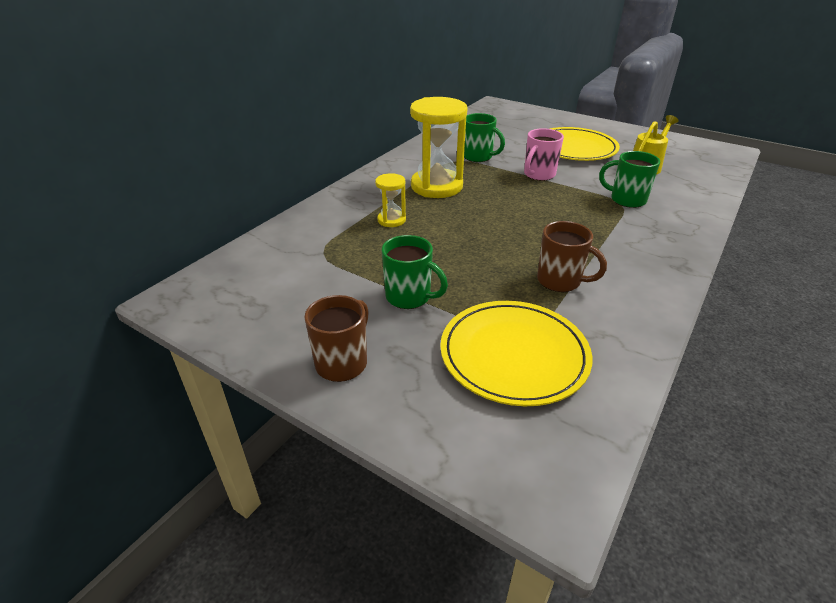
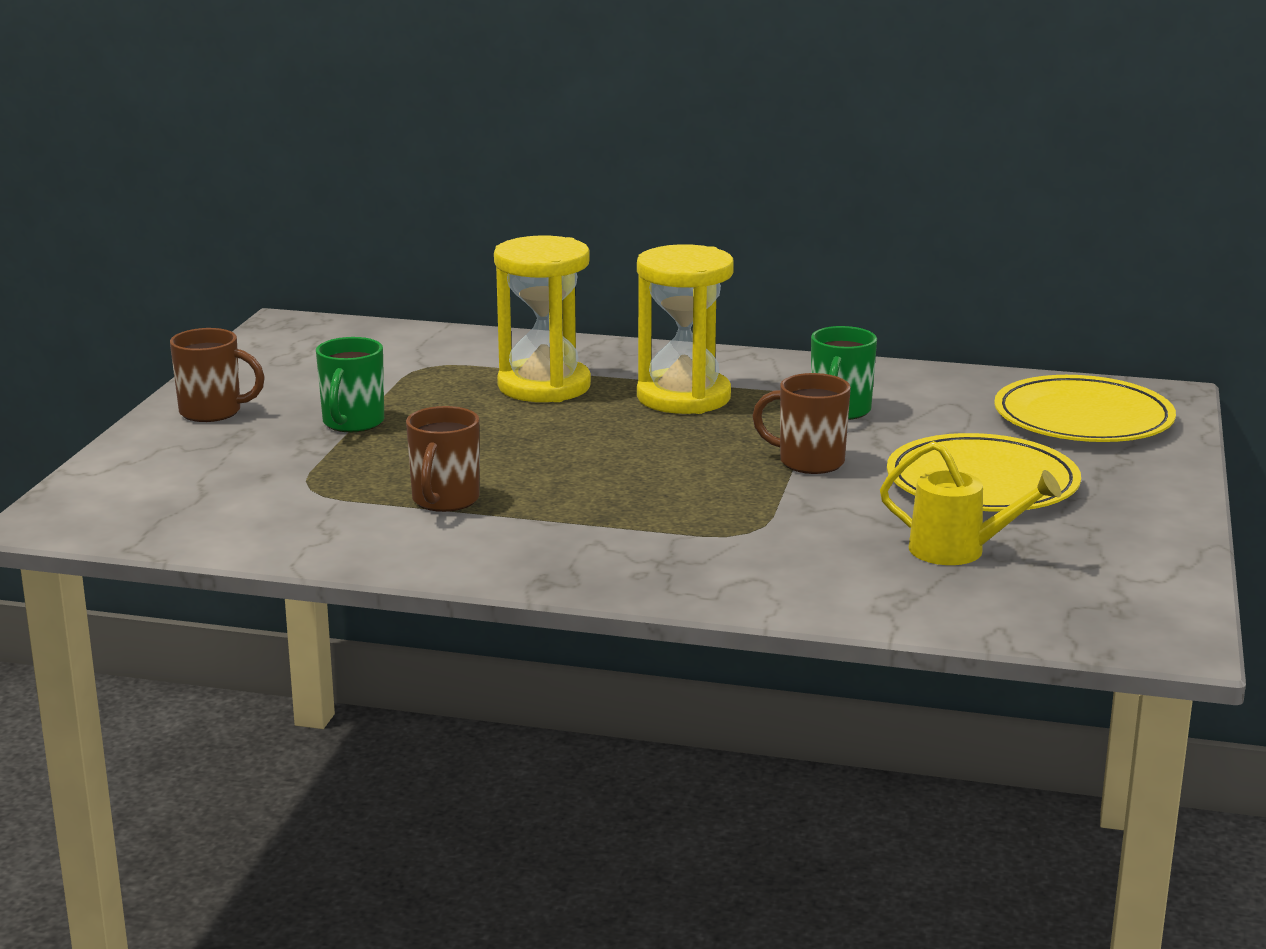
camera: 70 degrees right, 15 degrees down
(391, 220) = (544, 386): yellow hourglass -> yellow hourglass, size x2.02
(514, 355) = (262, 487): yellow plate -> yellow plate (1083, 418)
(538, 175) = (809, 462): pink mug -> brown mug
(626, 200) = (768, 536): green mug -> none

